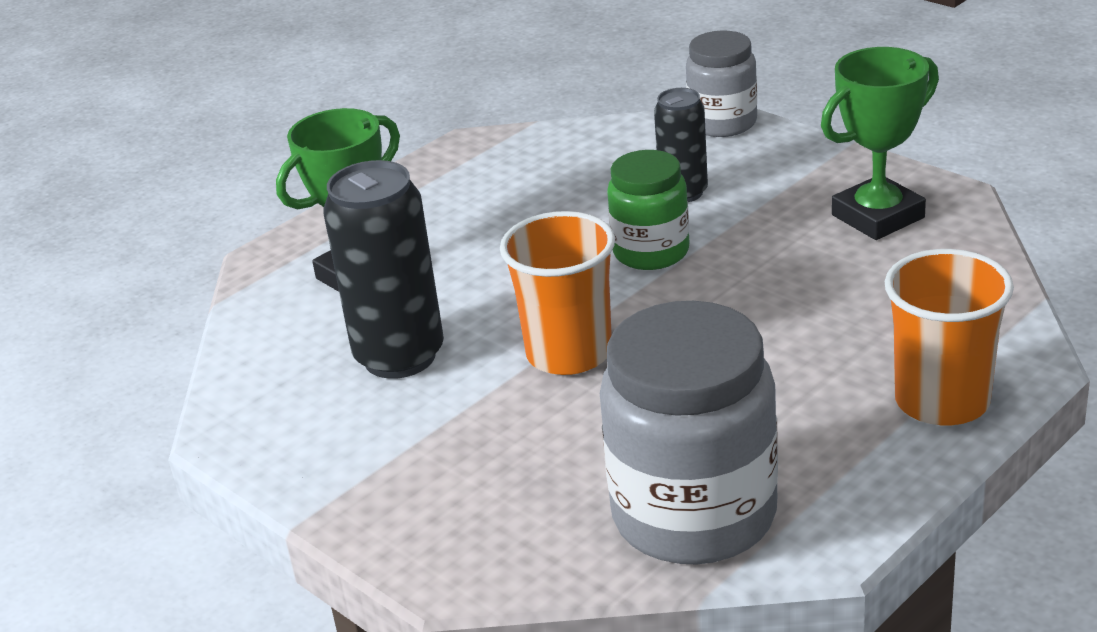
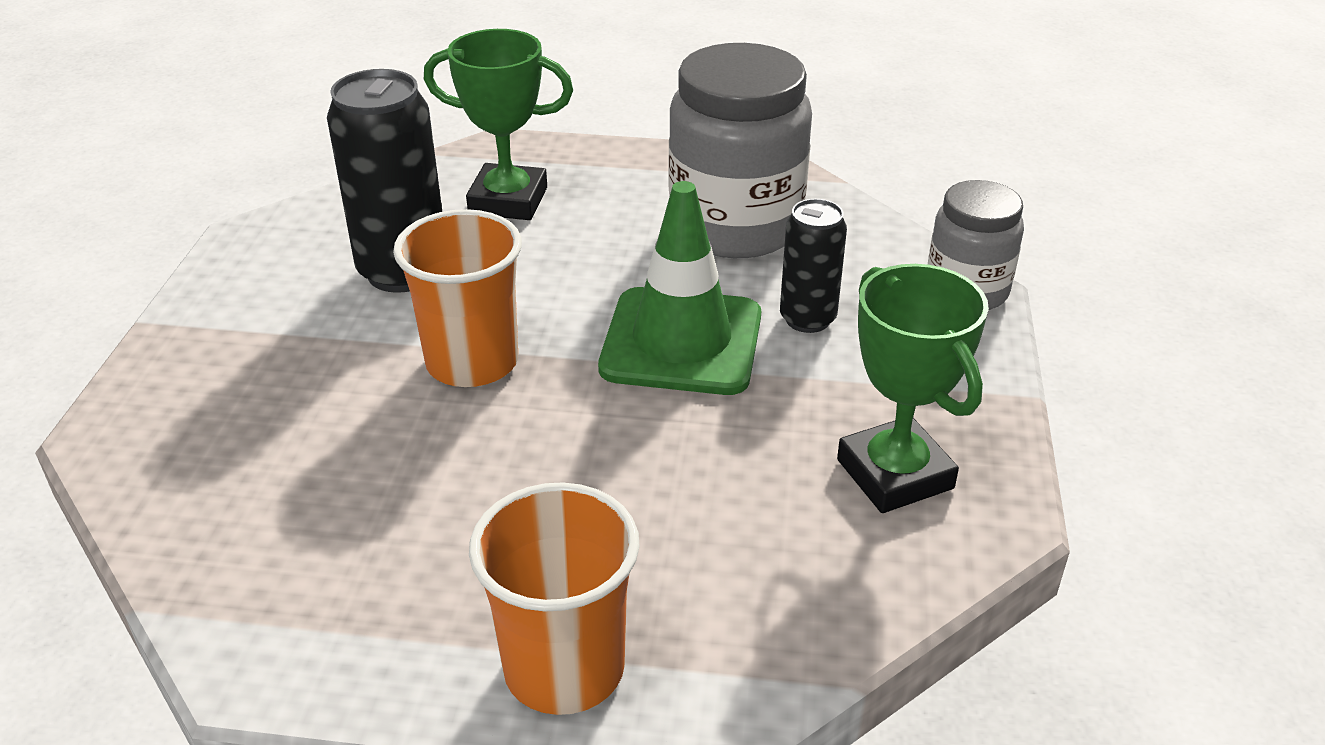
camera: 50 degrees right, 5 degrees up
(651, 252) = (681, 342): green jar -> green traffic cone
(694, 515) = (257, 550): grey jar -> grey jar (735, 226)
(877, 216) = (895, 474): green trophy -> green trophy turned 45 degrees clockwise

